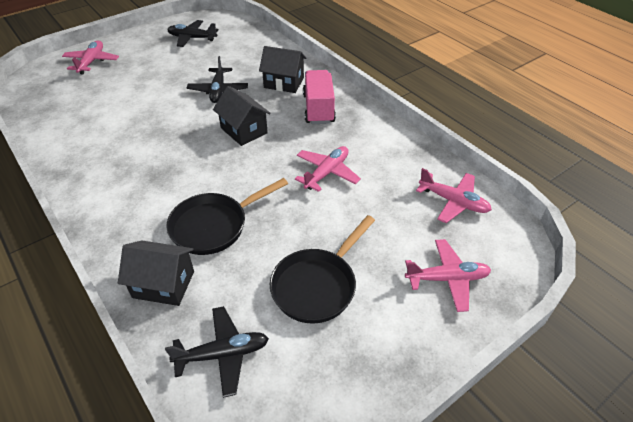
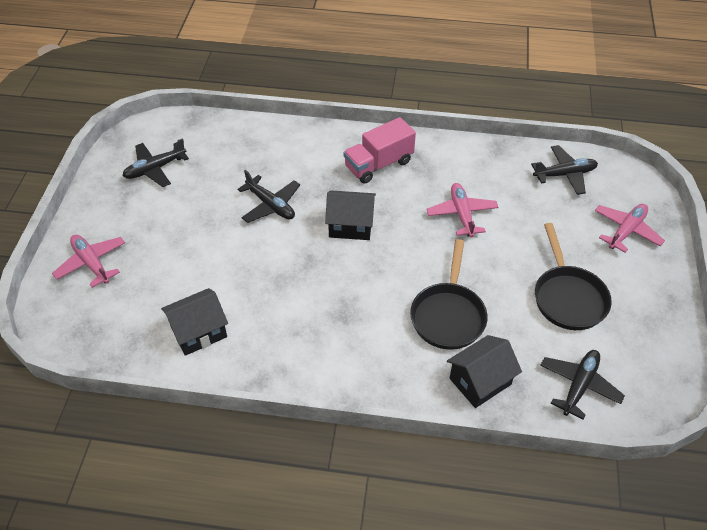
camera: 45 degrees left, 5 degrees up
(284, 83) = (315, 159): black house -> black house (199, 332)
(318, 109) = (378, 164): pink truck -> pink truck turned 75 degrees counterclockwise
(453, 202) = (564, 174): pink plane -> black plane

